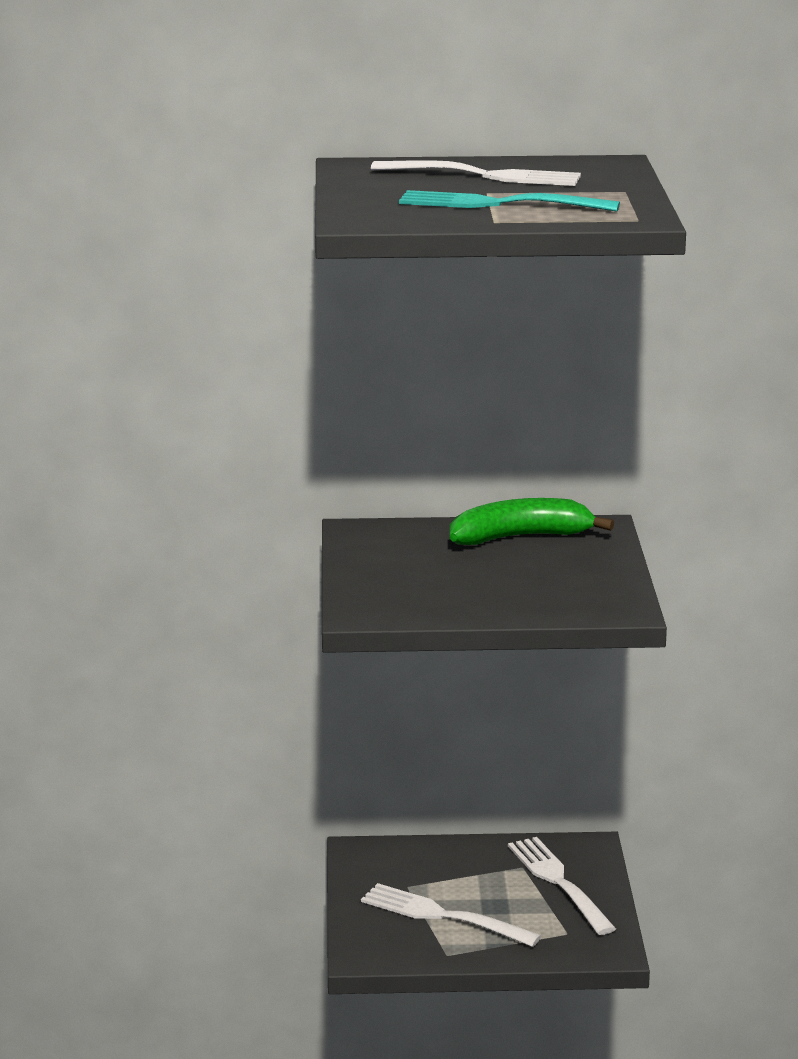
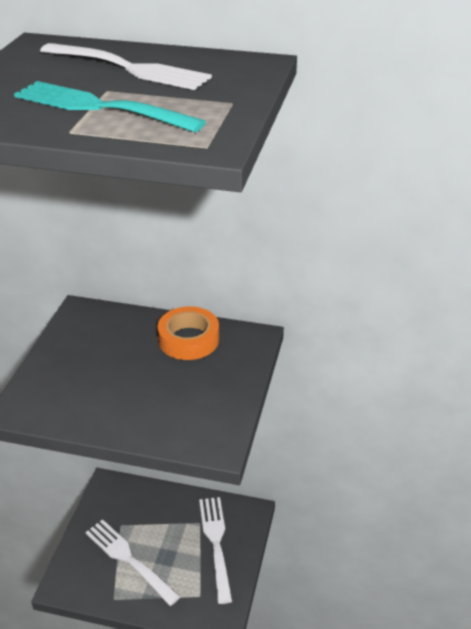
camera: 15 degrees right, 15 degrees up
(521, 537) = (188, 339): green banana -> orange tape

